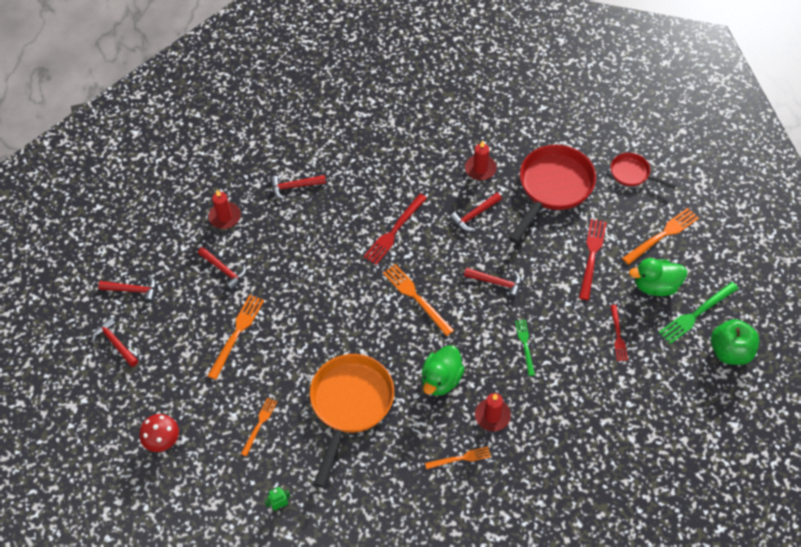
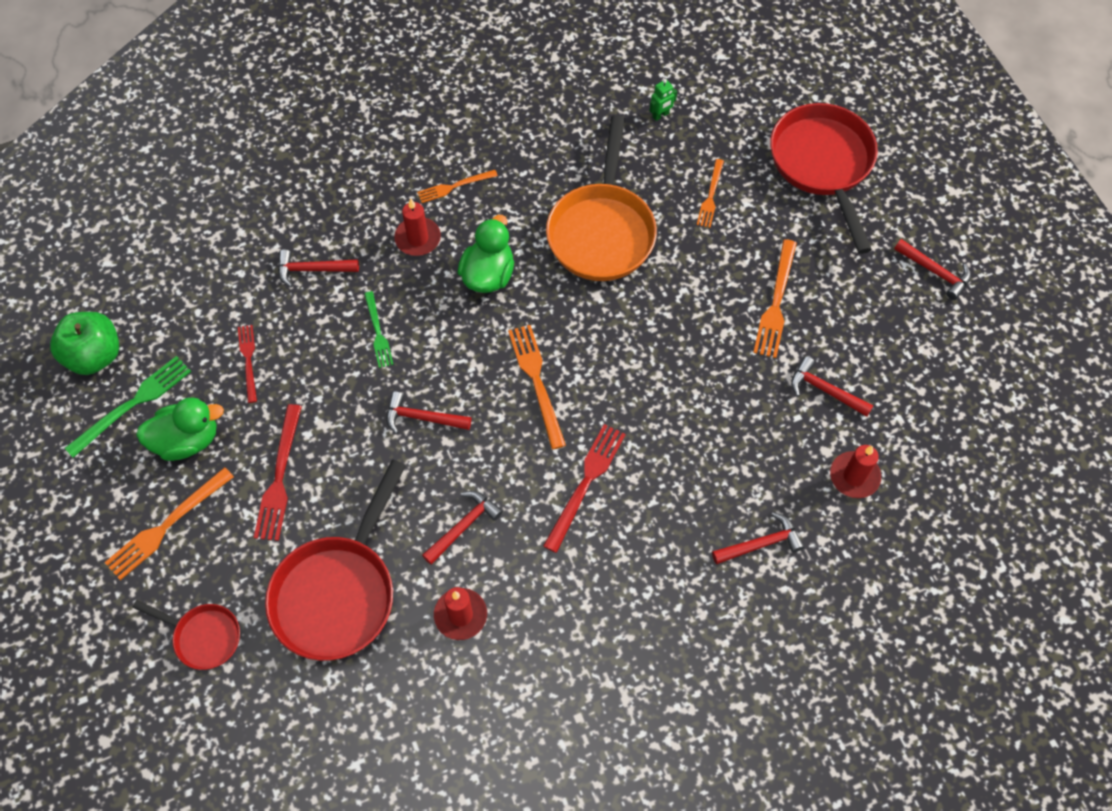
camera: 170 degrees right, 5 degrees up
(133, 290) = (944, 346): red hammer -> red hammer (312, 270)
(163, 441) = (823, 165): red mushroom -> red pan
(416, 298) = (537, 381): orange fork -> orange fork turned 150 degrees counterclockwise

